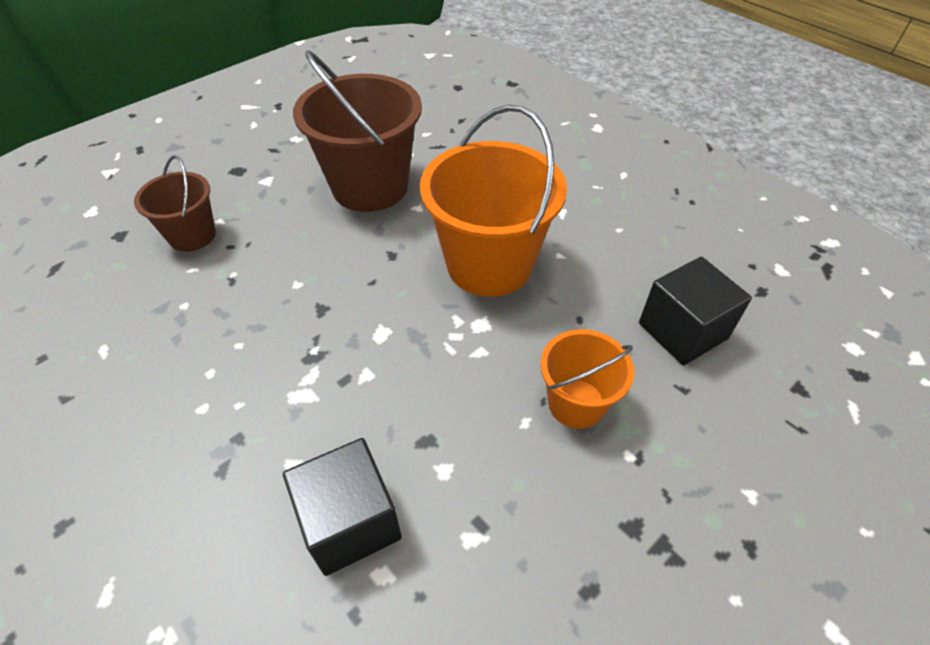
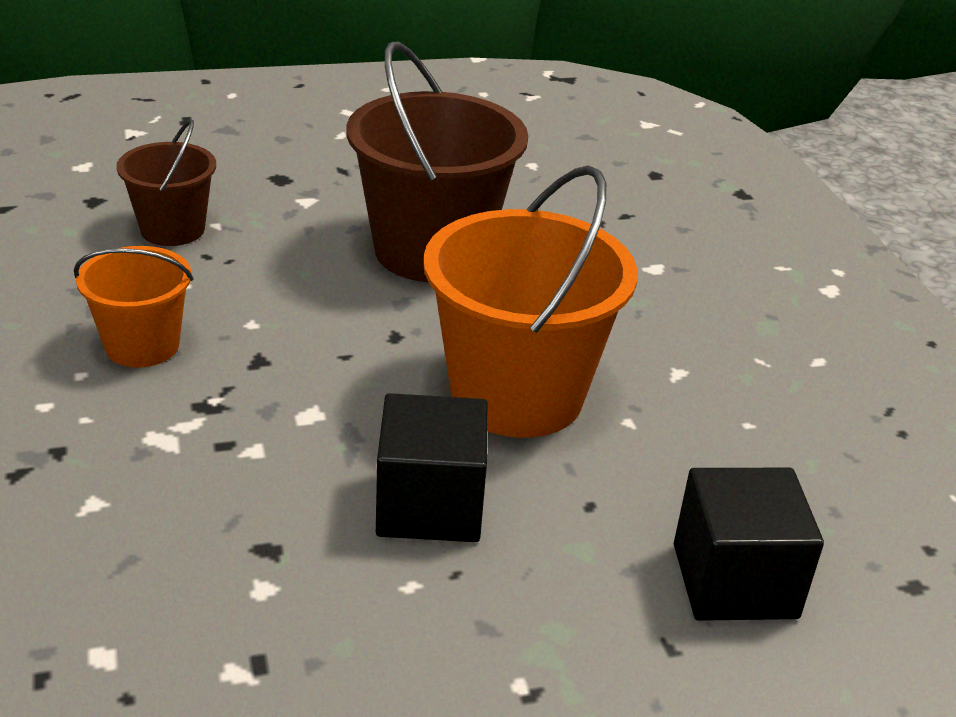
camera: 25 degrees right, 15 degrees down
(350, 521) = (111, 587): black cube -> black cube (430, 505)
(576, 403) = (498, 595): orange bucket -> orange bucket (142, 346)

